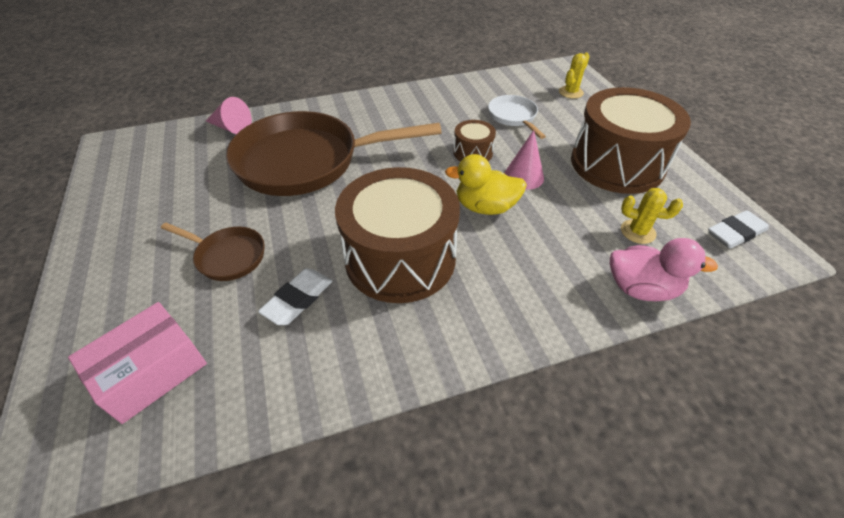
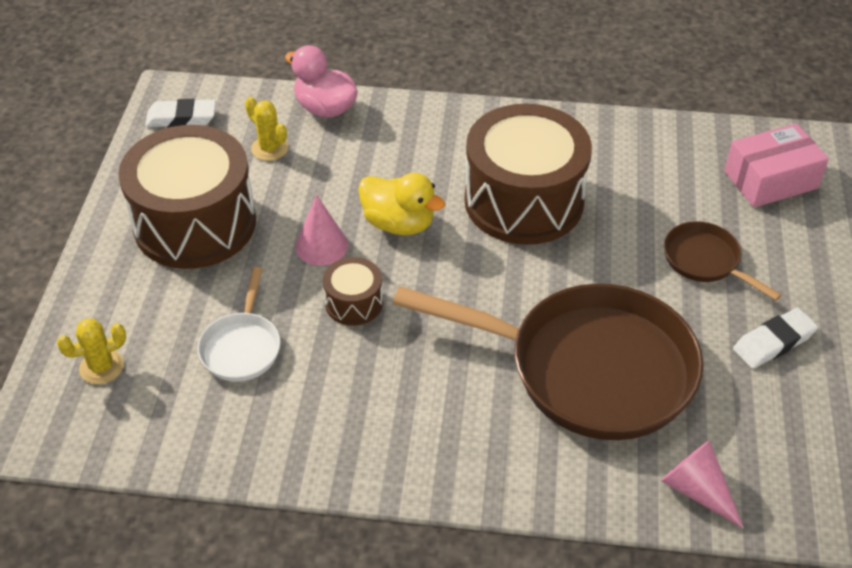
camera: 155 degrees left, 0 degrees up
(298, 299) = (637, 195): white eraser -> white eraser (773, 342)

